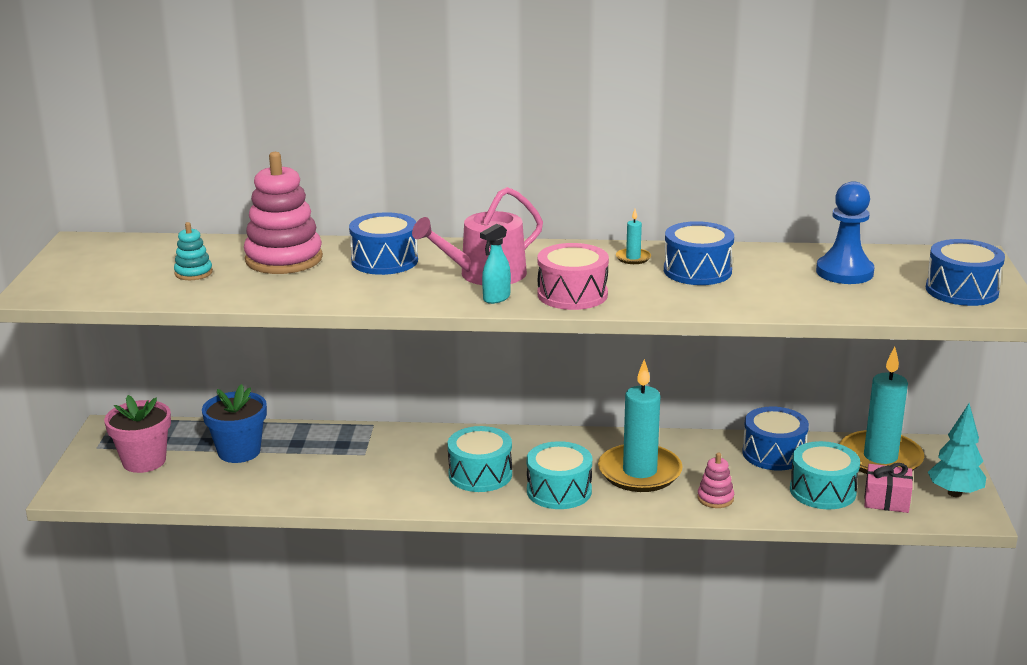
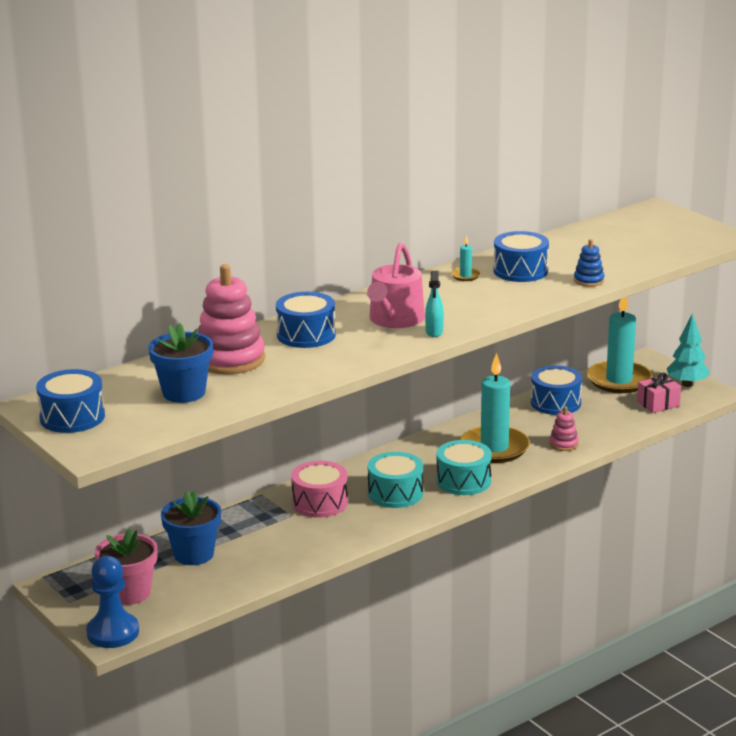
camera: 40 degrees left, 0 degrees up
(193, 273) = (184, 393): turquoise stacking toy -> blue flower pot
(572, 294) = (476, 312): pink drum -> pink drum (320, 503)
(750, 303) = (588, 280): none -> blue stacking toy
(822, 491) = (616, 413): turquoise drum -> none
(844, 272) = (604, 242): blue pawn -> blue pawn (113, 632)
(961, 290) = (684, 232): blue drum -> blue drum (72, 417)

